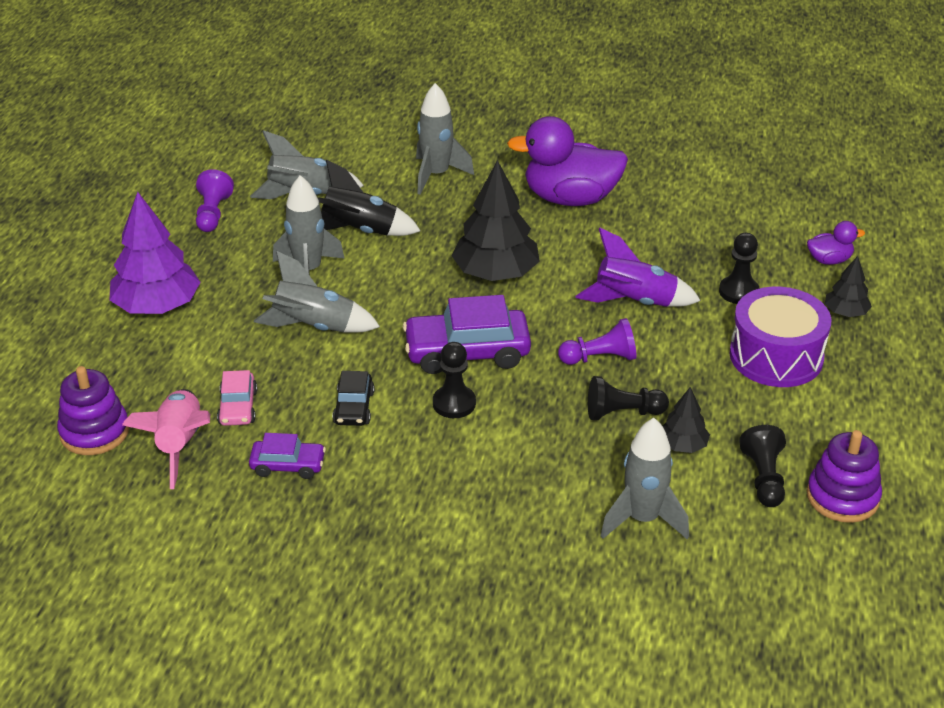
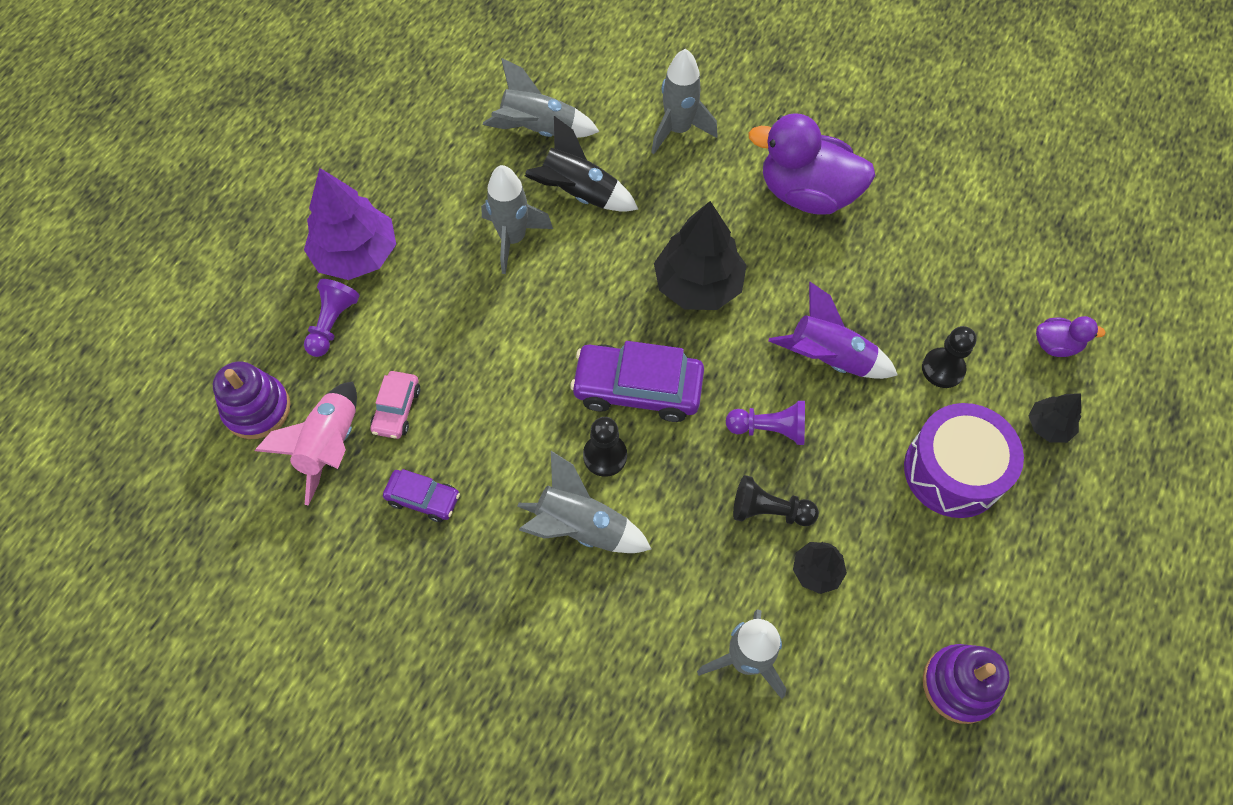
camera: 15 degrees right, 25 degrees up
(213, 213) = (441, 137): purple pawn -> purple pawn (332, 324)
(314, 327) = (497, 318): grey rocket -> grey rocket (581, 527)
(354, 408) = (506, 437): black car -> none
(764, 478) = (886, 637): black pawn -> none

